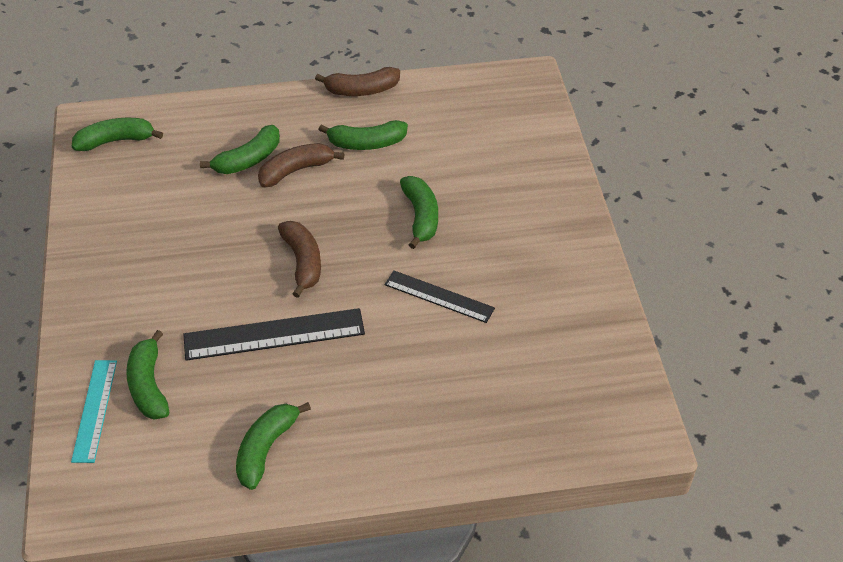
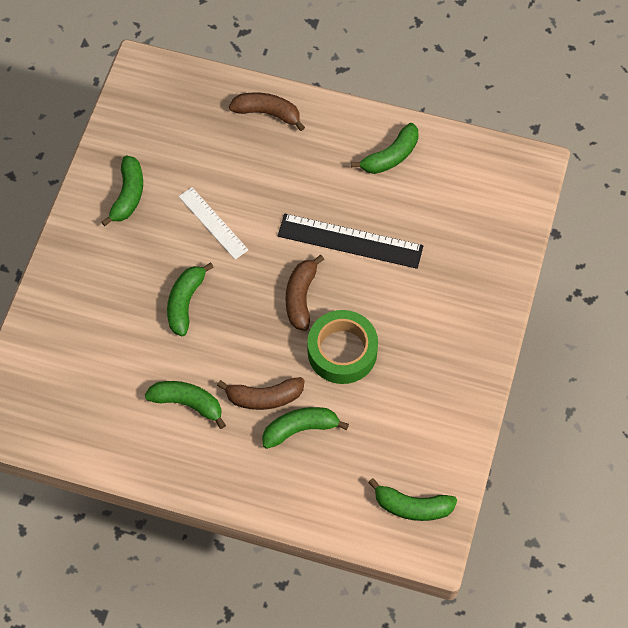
camera: 155 degrees left, 15 degrees up
(95, 410) = (499, 232): turquoise ruler -> none
(149, 385) = (455, 236): green banana -> green banana (128, 195)
(235, 231) = (342, 351): none -> green tape
(362, 90) = (157, 474): brown banana -> brown banana (267, 113)
(439, 296) = (213, 223): black ruler -> white ruler

